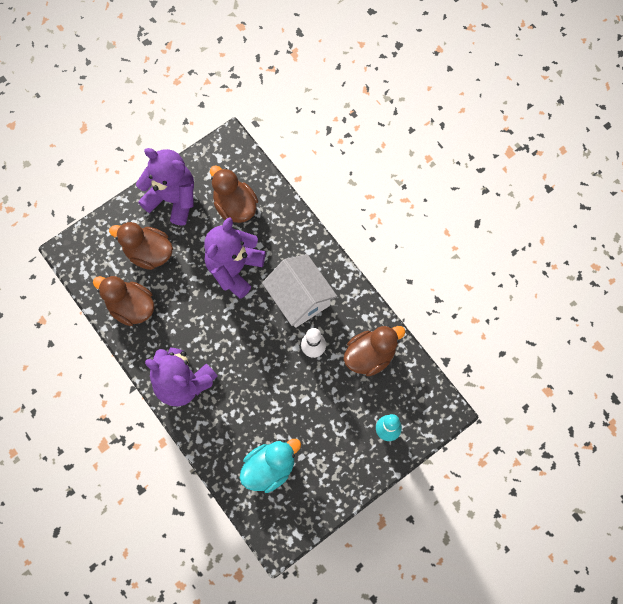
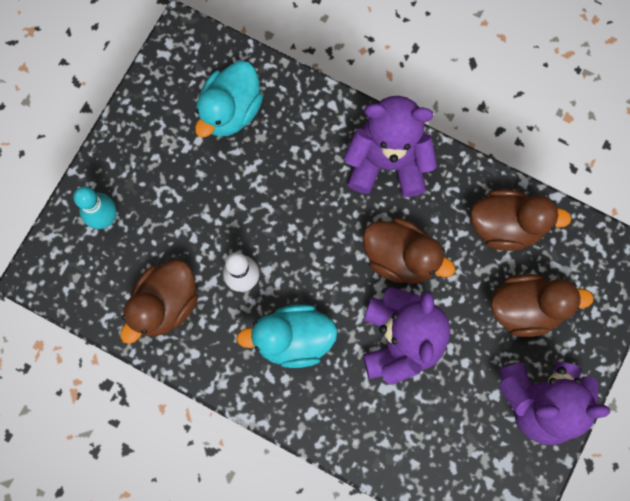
camera: 155 degrees right, 5 degrees up
(235, 206) = (446, 431): brown duck -> brown duck (400, 257)
(300, 298) = (293, 339): white house -> turquoise duck

